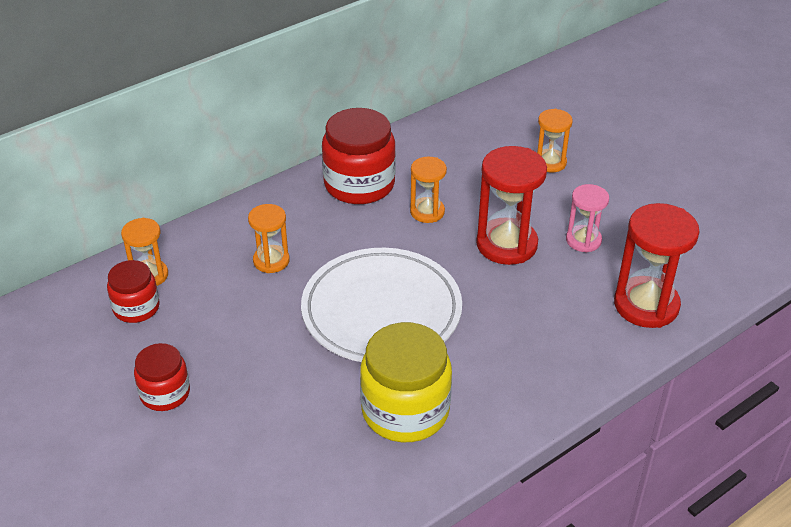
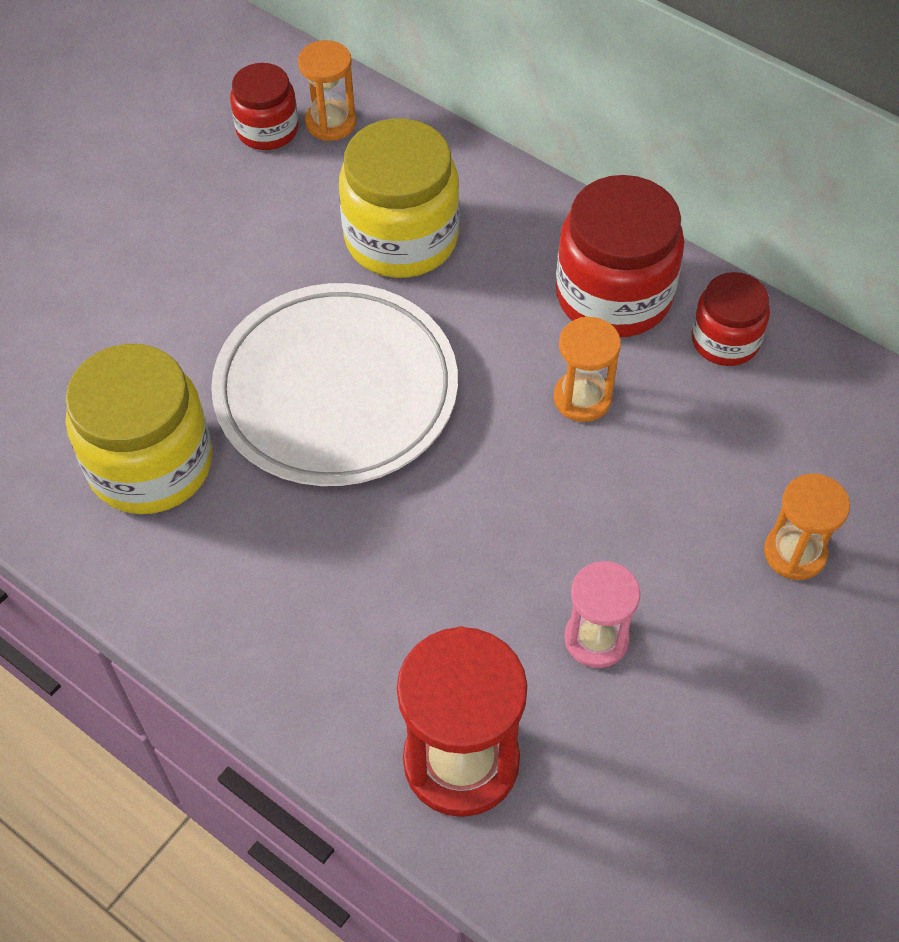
camera: 75 degrees right, 15 degrees up
(165, 393) = (128, 204): red jar -> red jar (725, 340)
(271, 261) = (401, 238): orange hourglass -> yellow jar
(506, 244) = (543, 524): red hourglass -> none

